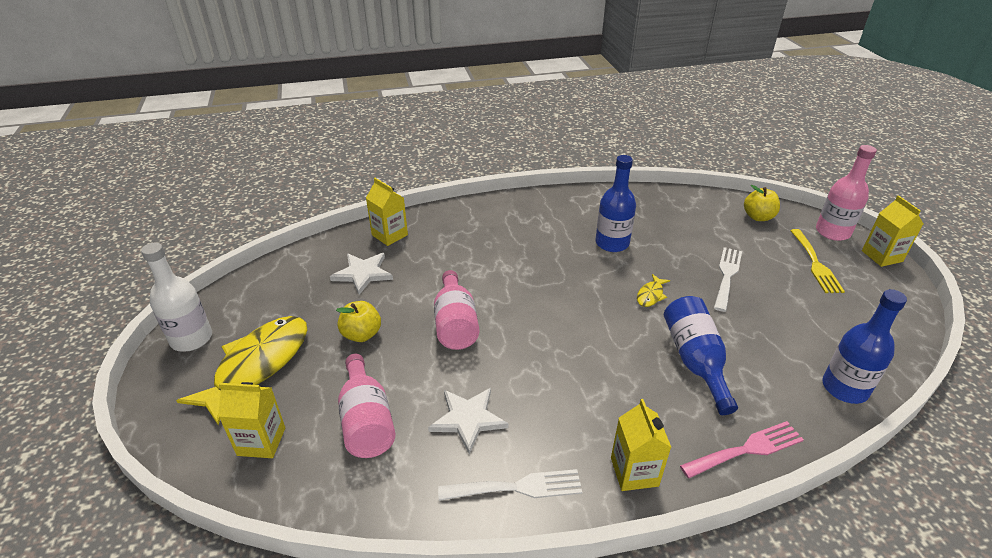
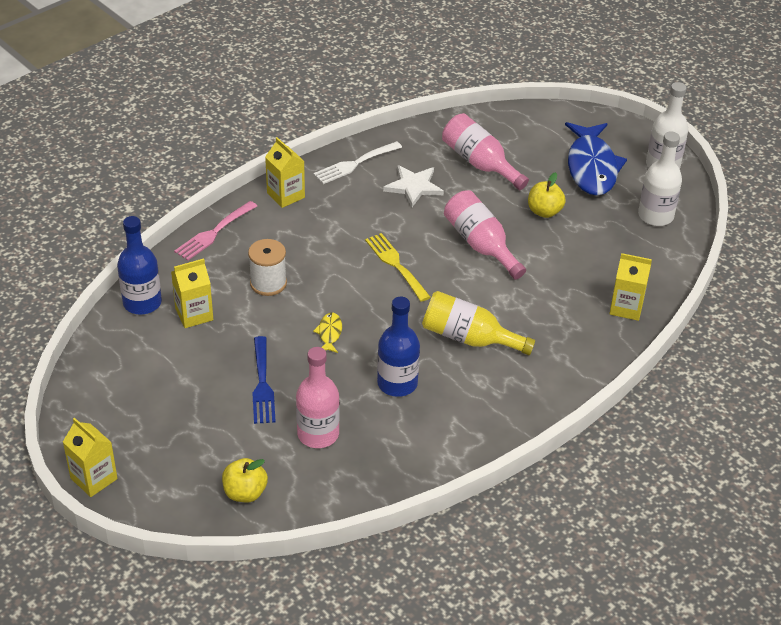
camera: 150 degrees right, 5 degrees up
(258, 365) = (591, 167): yellow fish -> blue fish
(261, 441) = (531, 133): yellow carton -> yellow carton (194, 314)
(271, 293) = (655, 216): none -> white bottle
(363, 273) = (603, 259): white star -> none
(533, 254) = (468, 338): none -> yellow bottle
(695, 361) = (268, 283): blue bottle -> white spool
(727, 275) = (262, 384): white fork -> blue fork
(815, 264) = (170, 437): yellow fork -> yellow fork (396, 265)
(832, 232) = (151, 500): pink bottle -> pink bottle (318, 434)

